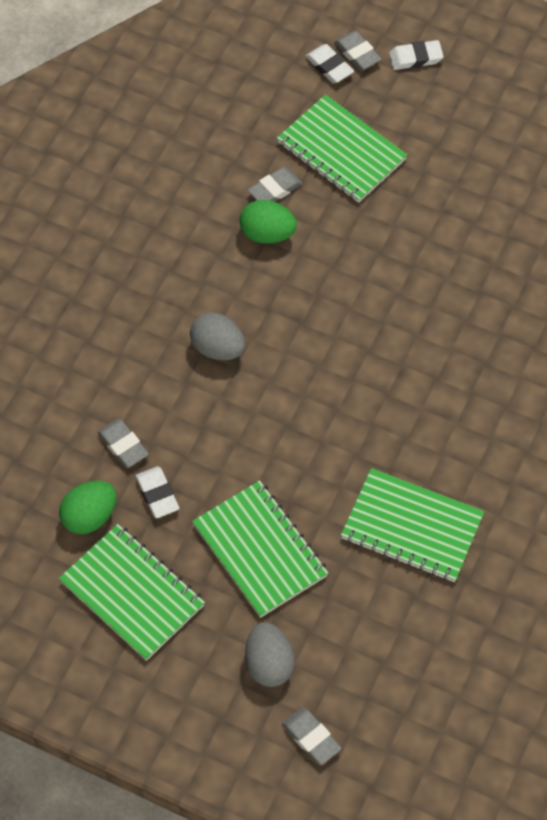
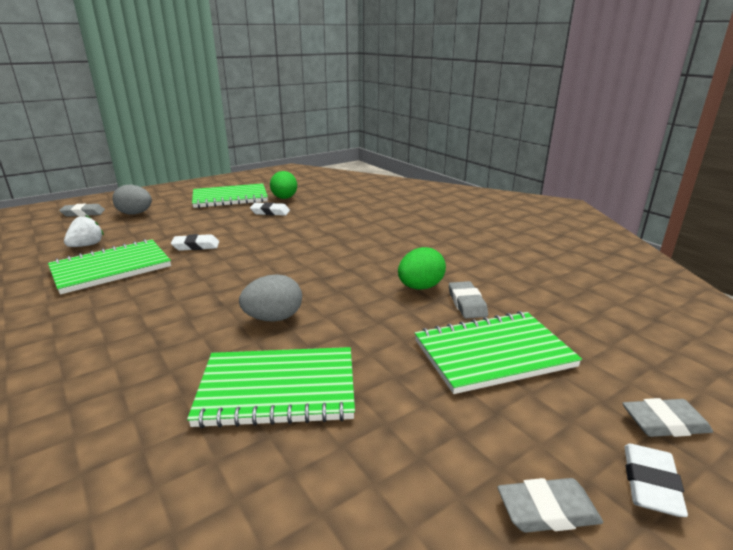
camera: 120 degrees right, 35 degrees down
(123, 445) = (312, 211): grey eraser -> grey eraser (547, 510)
(218, 348) = (339, 246): grey egg -> grey egg (273, 318)
(260, 550) = (193, 225): green notebook -> green notebook (278, 389)
(329, 66) = (639, 389): white eraser -> white eraser (196, 246)
(386, 613) = (87, 245): none -> white strawberry

